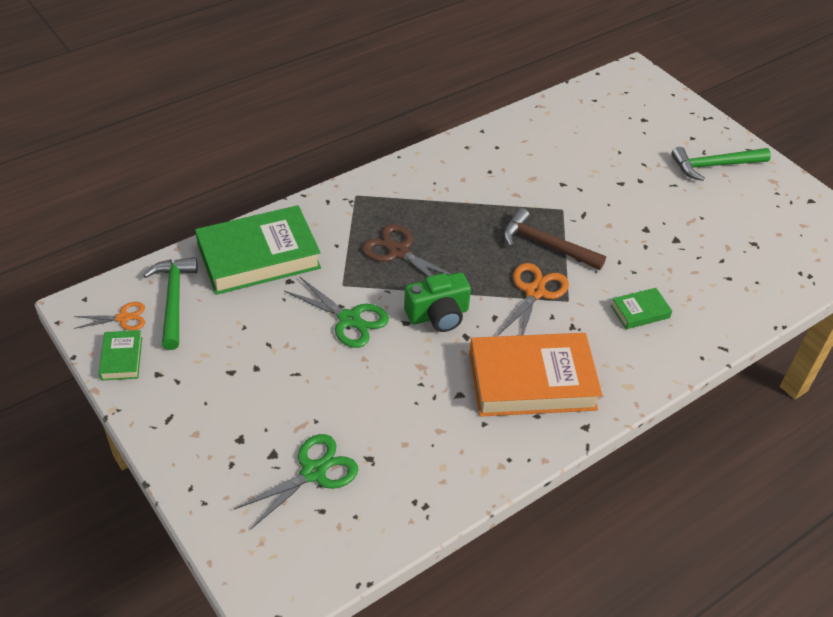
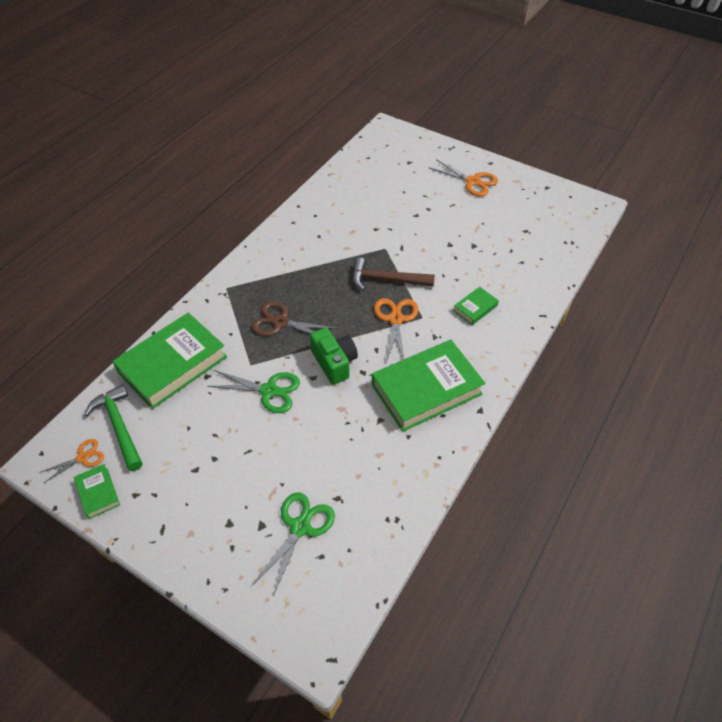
camera: 20 degrees left, 5 degrees up
(438, 315) = (334, 362): green camera -> green camera turned 75 degrees counterclockwise
(532, 381) = (426, 389): orange book -> green book
(714, 165) = (473, 181): green hammer -> orange scissors

